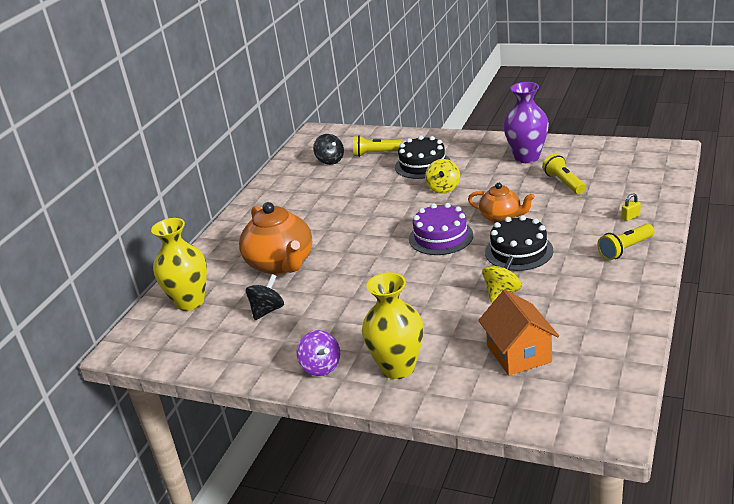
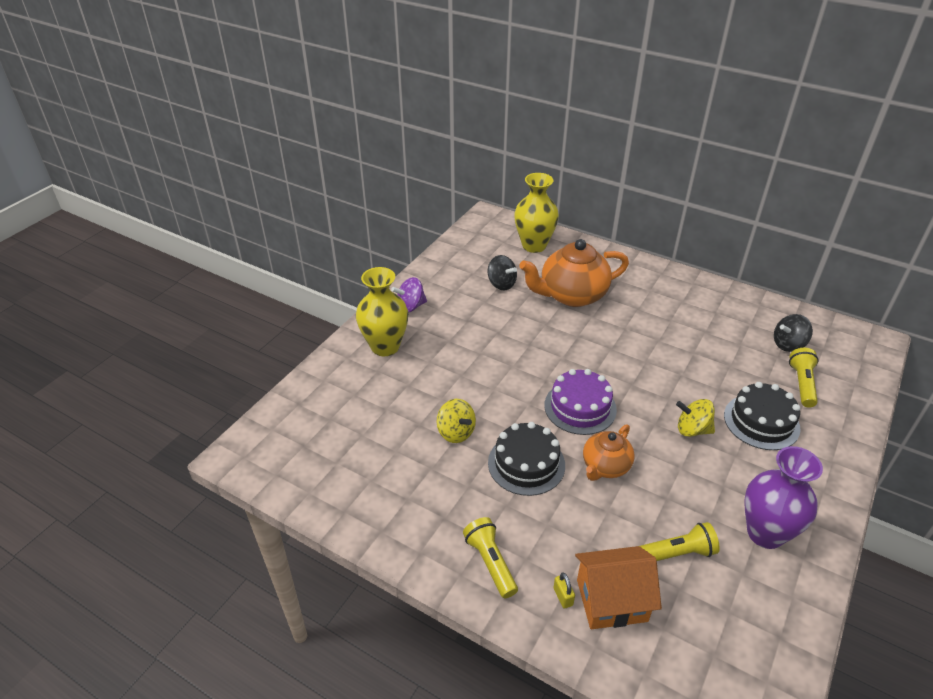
camera: 95 degrees right, 10 degrees up
(519, 354) = (359, 422): orange house -> orange house (611, 600)

